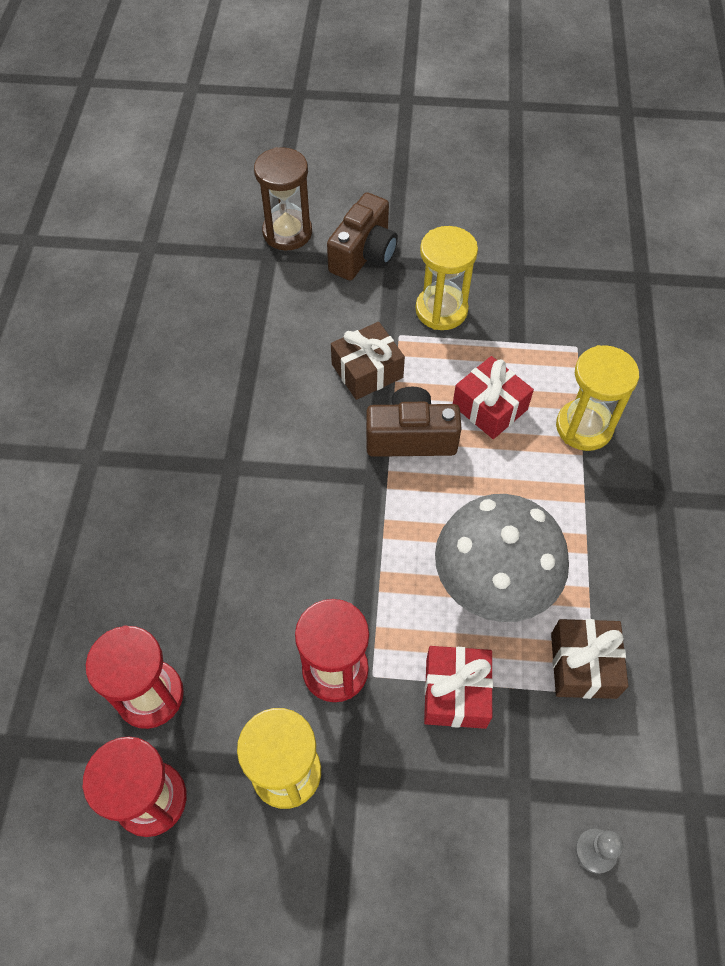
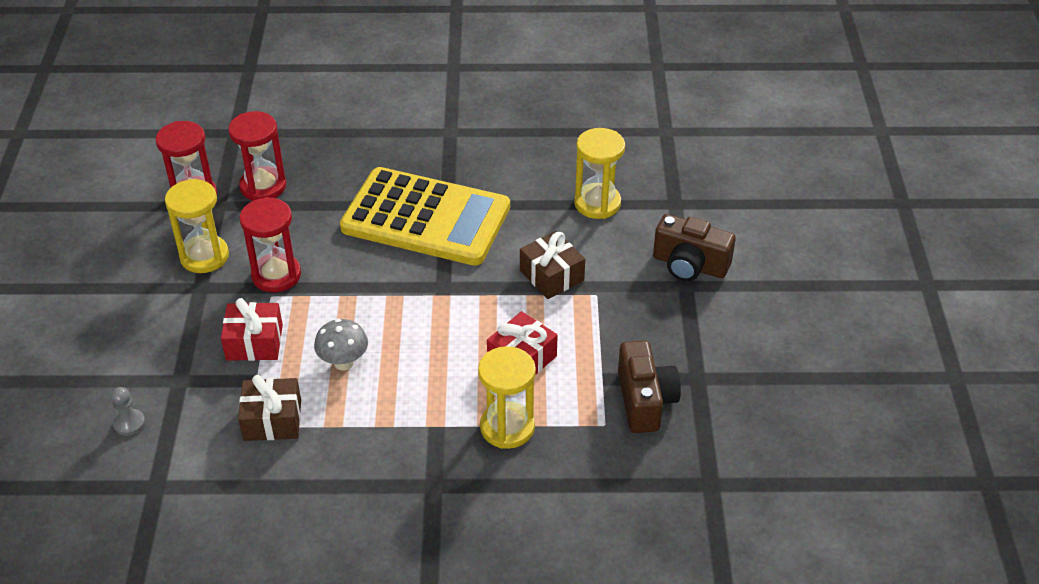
camera: 85 degrees right, 15 degrees down
(252, 490) = (426, 218): none -> yellow calculator
(287, 232) = (704, 212): brown hourglass -> none
(411, 437) = (484, 307): brown camera -> brown camera (645, 400)
(441, 310) = (631, 322): yellow hourglass -> yellow hourglass (597, 203)
(492, 585) = (343, 362): grey mushroom -> grey mushroom, size x0.51

